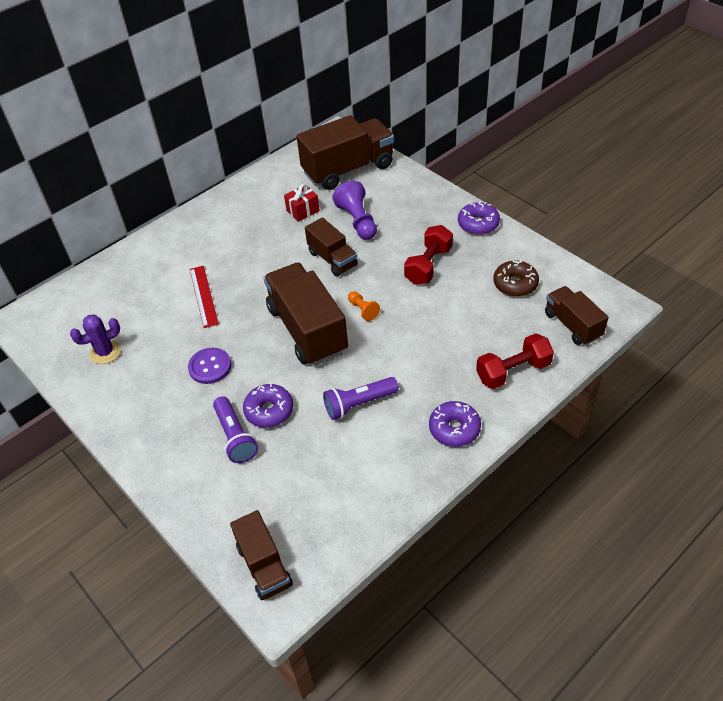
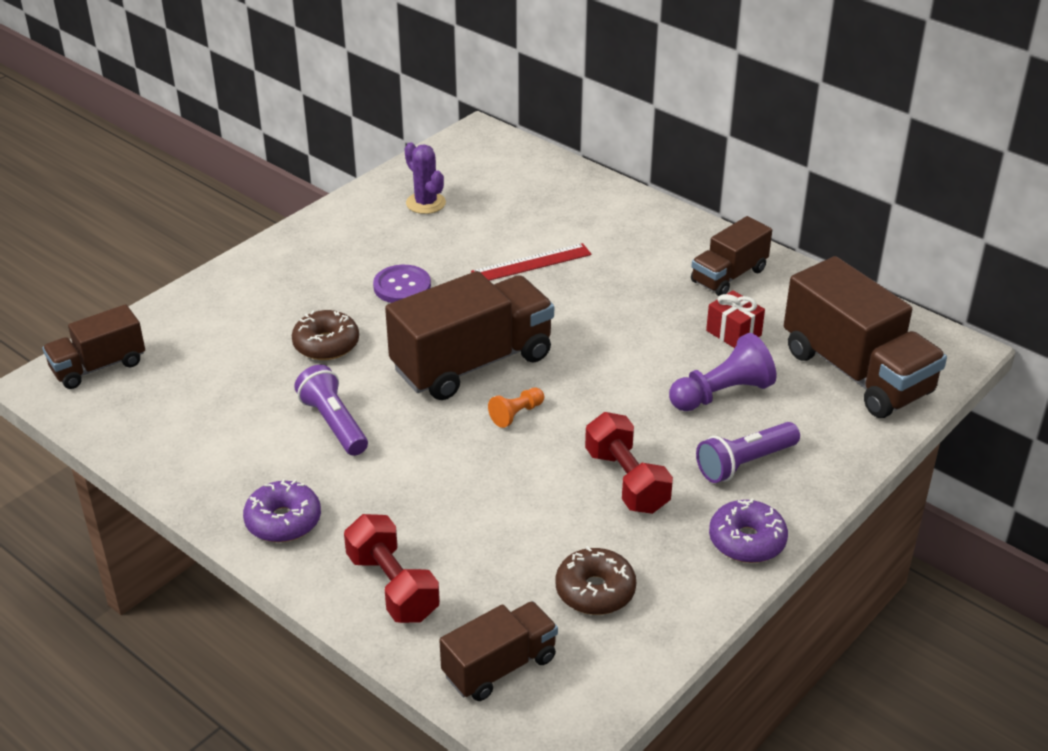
camera: 80 degrees right, 10 degrees down
(235, 437) = (285, 322): purple flashlight -> purple flashlight (744, 463)
(269, 411) = (326, 344): purple donut -> brown donut
(332, 259) = (625, 374): brown truck -> brown truck (729, 276)
(428, 265) = (626, 481): red dumbbell -> red dumbbell turned 45 degrees clockwise

